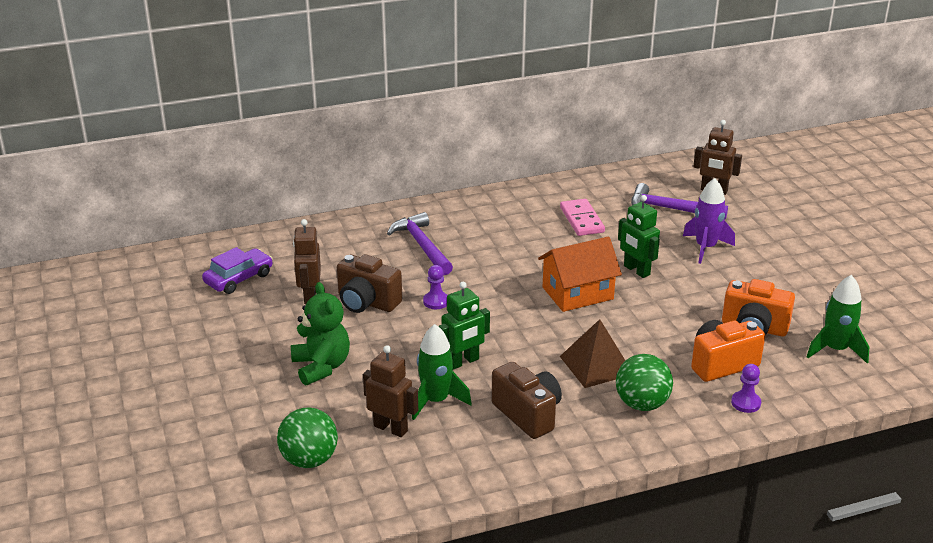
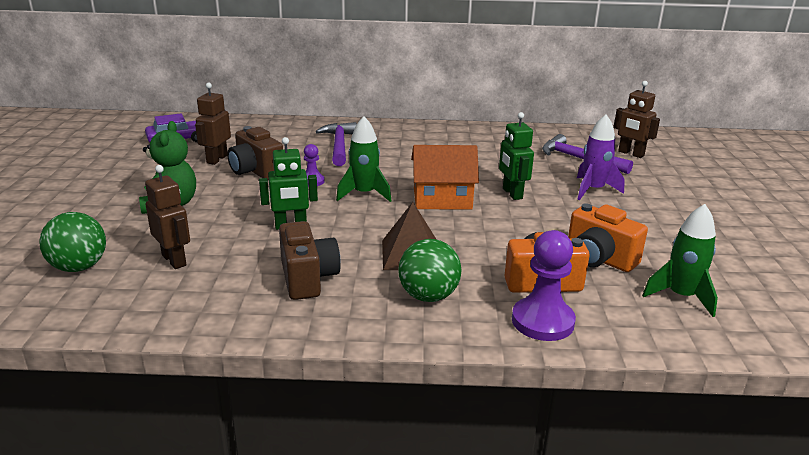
camera: 20 degrees right, 5 degrees down
(436, 401) = (236, 249): green rocket -> green rocket (364, 194)
(581, 220) = (490, 152): pink domino -> none
(745, 403) = (542, 321): purple pawn -> purple pawn, size x1.85

